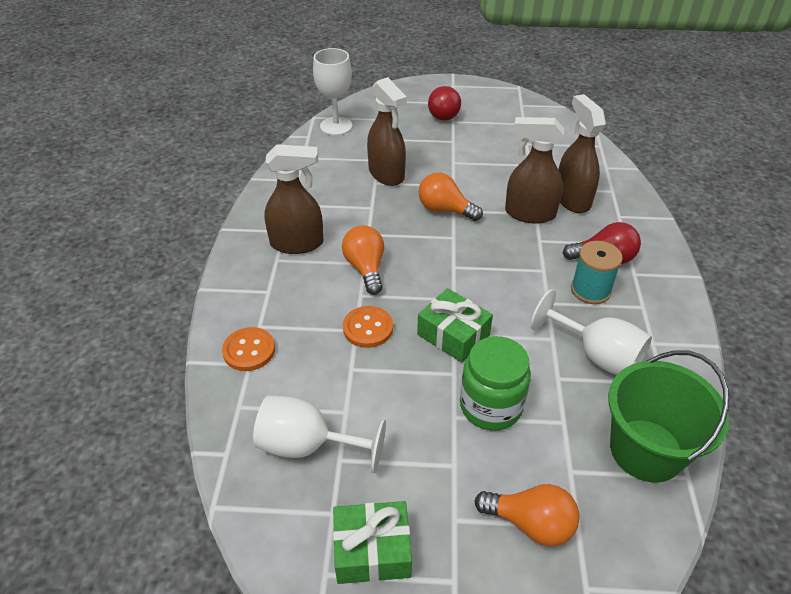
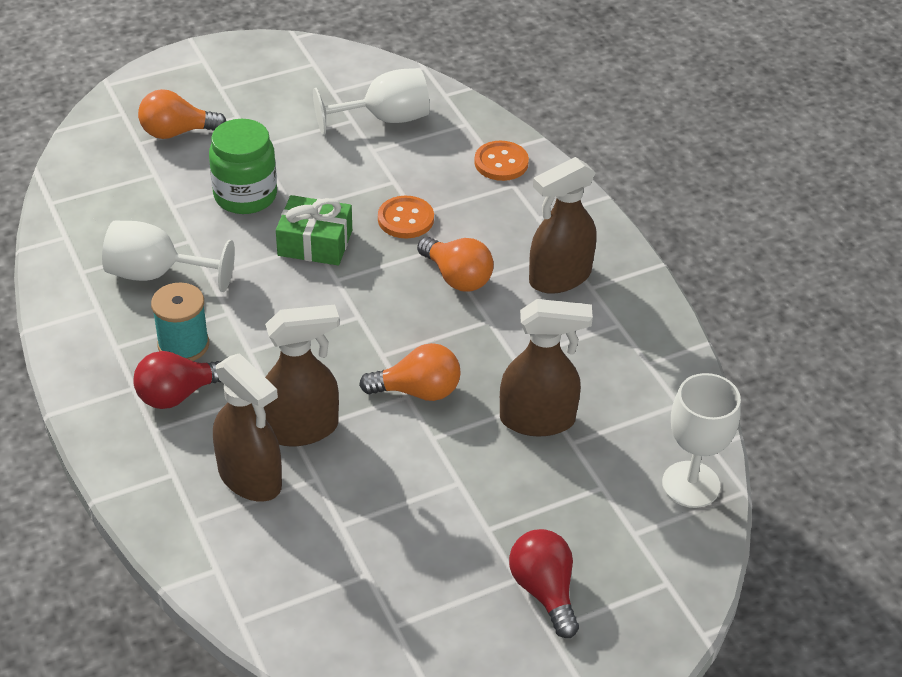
camera: 150 degrees right, 0 degrees up
(372, 550) = (288, 83): green gift -> none
(386, 174) = (538, 420): brown spray bottle -> brown spray bottle turned 150 degrees clockwise
(646, 450) = (91, 209): green bucket -> none

